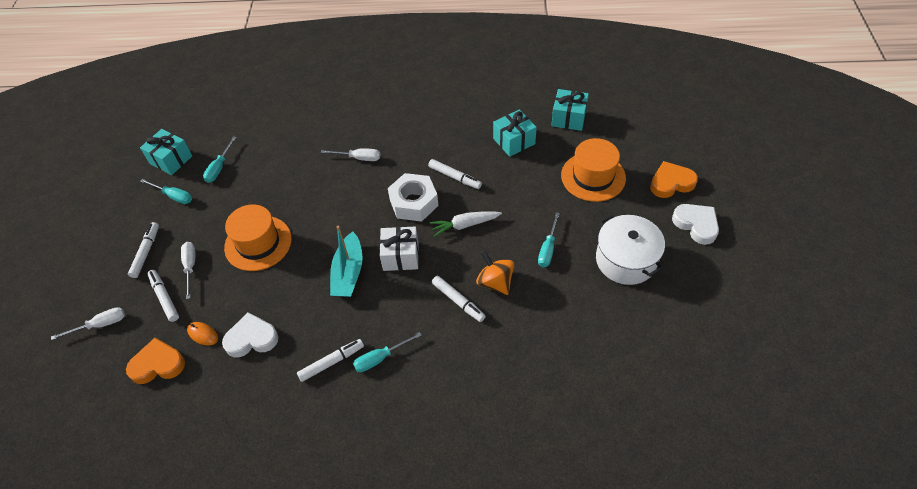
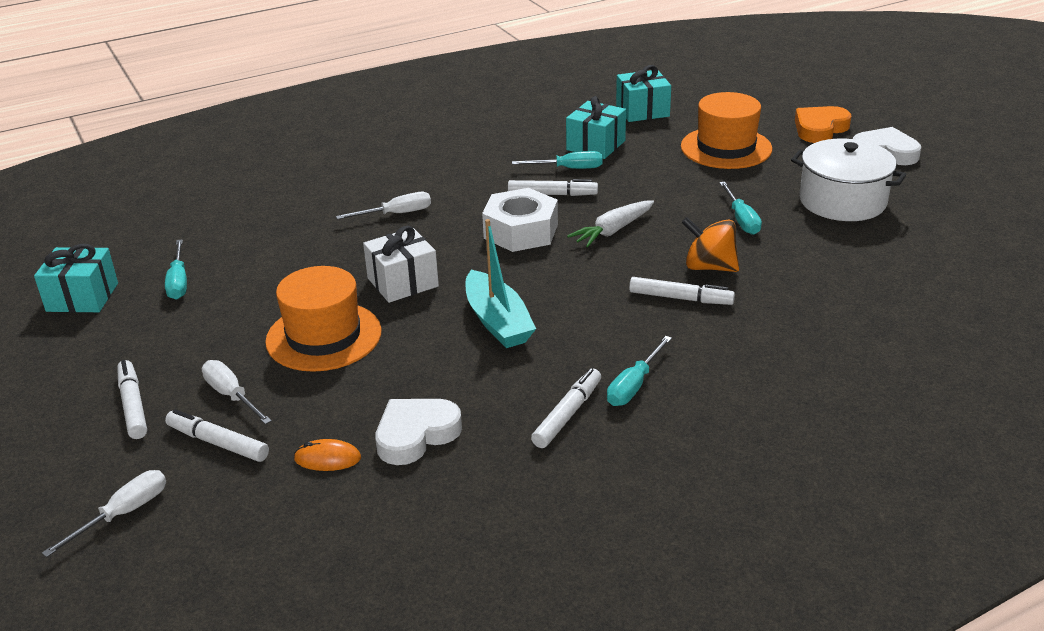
camera: 30 degrees left, 20 degrees down
(158, 364) = (280, 520): orange heart -> none
(173, 196) = (125, 332): turquoise screwdriver -> turquoise screwdriver (569, 169)
(400, 256) = (556, 283): white gift -> white gift (402, 282)

